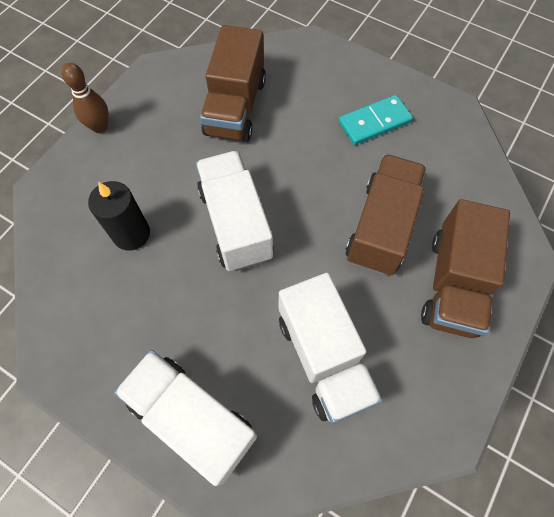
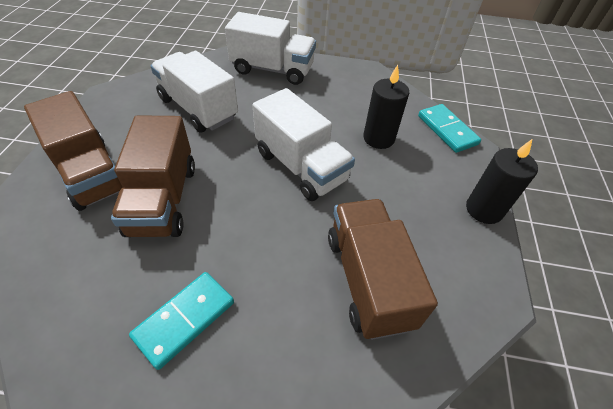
camera: 155 degrees right, 15 degrees down
(47, 221) = (447, 130): none -> turquoise domino
(100, 127) = (484, 209): brown bowling pin -> black candle
(453, 284) = (91, 173): brown truck -> brown truck turned 150 degrees clockwise

